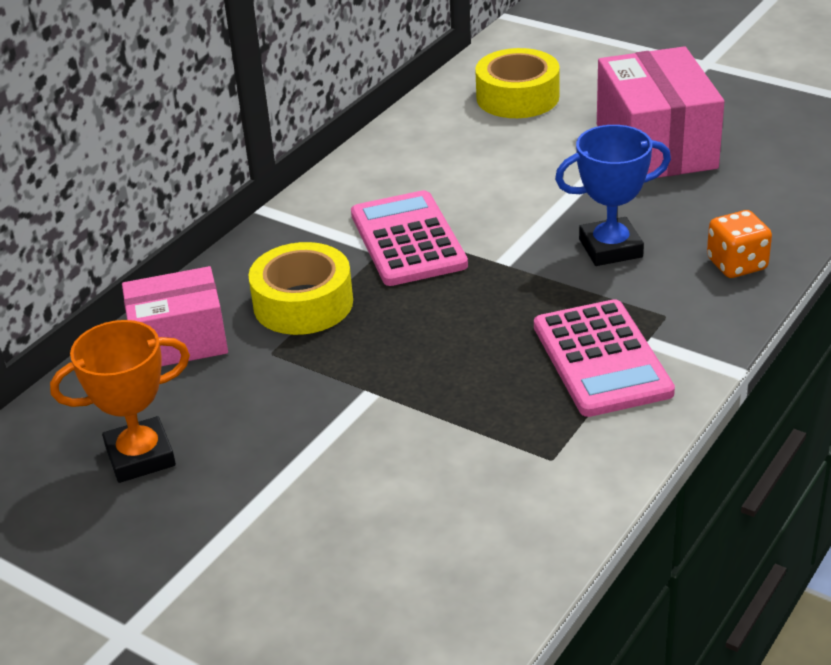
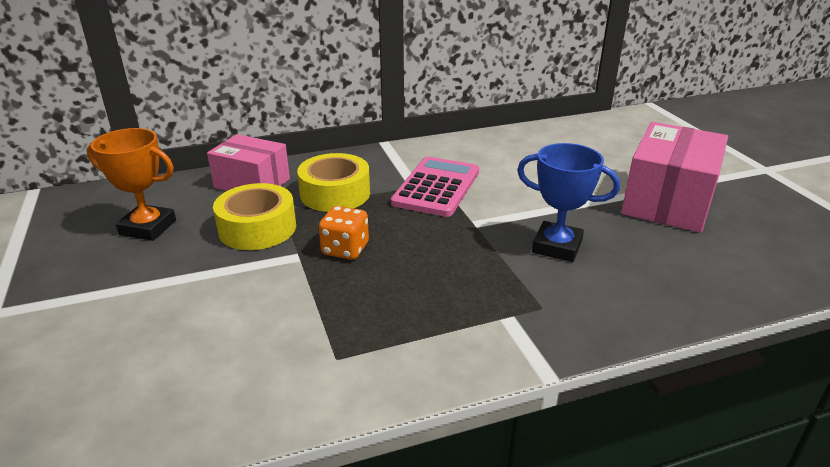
camera: 35 degrees right, 5 degrees down
(517, 97) = (604, 143): yellow tape -> yellow tape (257, 228)
(601, 359) = (458, 312): pink calculator -> none
(737, 264) = (641, 300): orange dice -> orange dice (345, 249)

